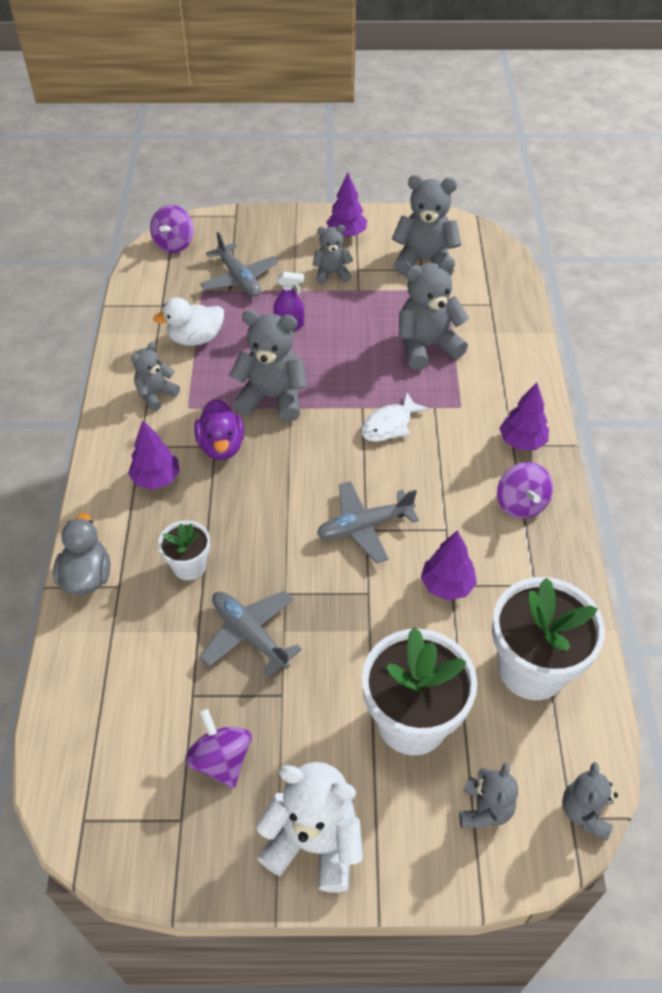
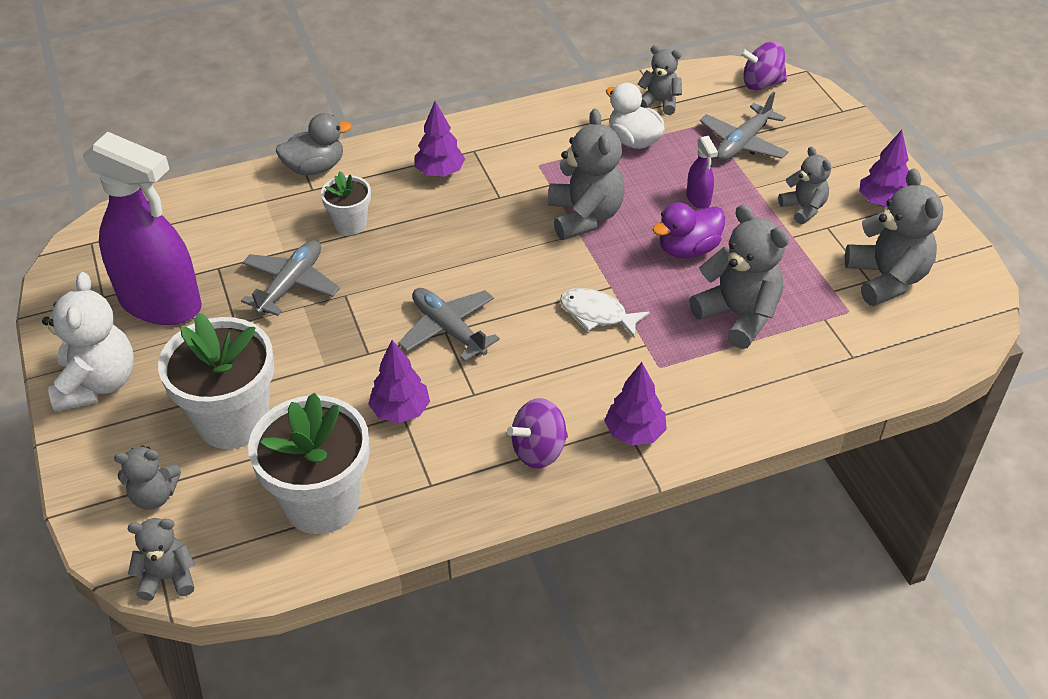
camera: 70 degrees right, 5 degrees down
(156, 395) = (542, 139): grey teddy bear -> grey teddy bear (659, 102)
(221, 446) = (501, 201): purple duck -> purple duck (688, 249)
(221, 760) = (161, 303): purple spinning top -> purple spray bottle

